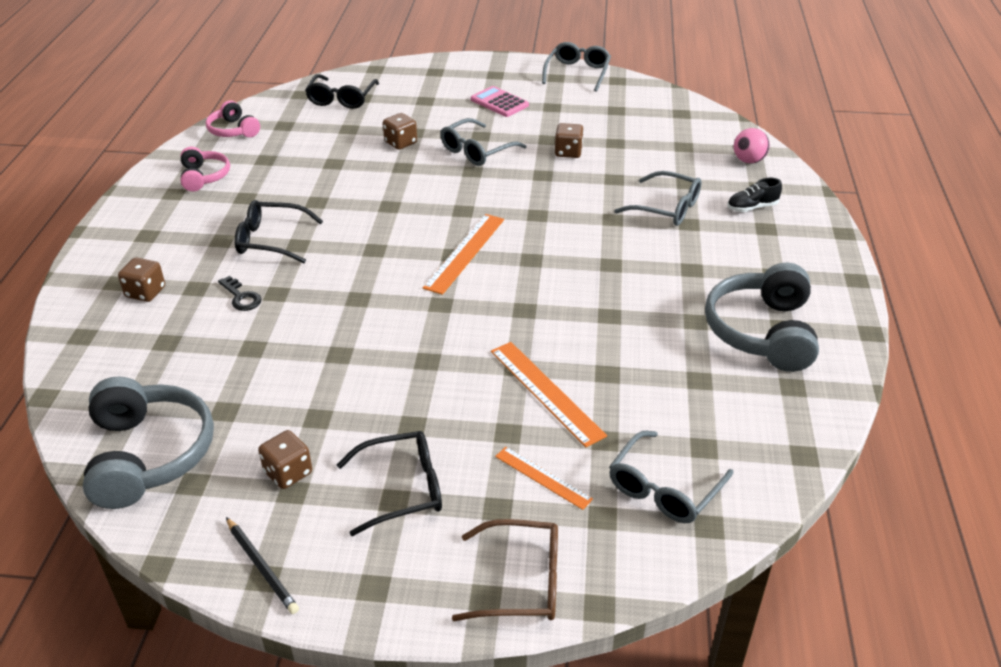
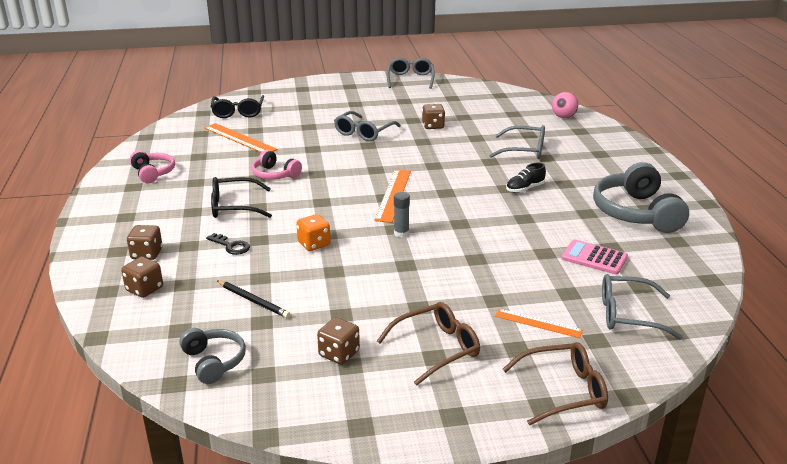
camera: 15 degrees left, 10 degrees down
(148, 455) = (214, 362): grey headphones -> grey headphones, size x0.55
(233, 130) = (160, 141): pink headphones -> pink headphones (275, 175)
(262, 567) = (355, 420): black pencil -> black pencil (253, 301)
(335, 310) = (314, 244): none -> orange dice
(400, 143) = (302, 134): brown dice -> brown dice (144, 289)
(401, 489) = (436, 349): black glasses -> brown glasses
(445, 313) = (401, 233): none -> grey glue stick
(499, 102) = (363, 102): pink calculator -> pink calculator (594, 258)
(546, 392) = (507, 271): orange ruler -> orange ruler (239, 138)
(664, 488) = (629, 315): grey glasses -> grey glasses turned 75 degrees clockwise
(752, 207) = (583, 143): black shoe -> black shoe (525, 189)

